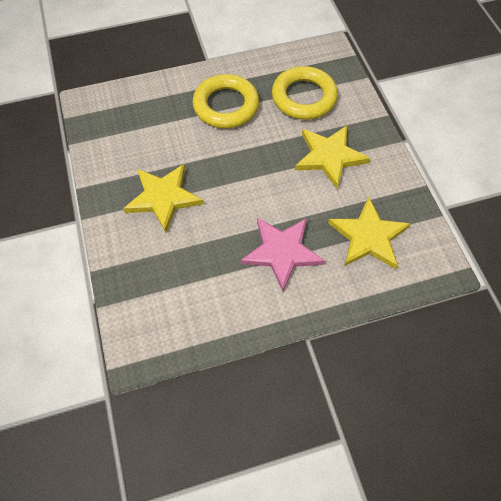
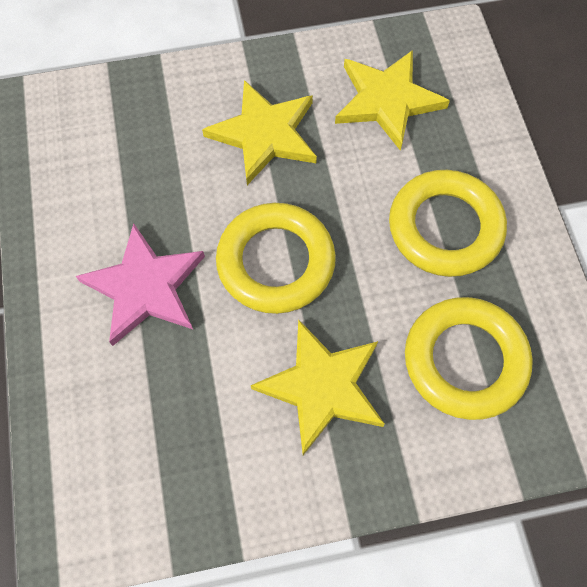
camera: 95 degrees right, 5 degrees up
(256, 184) = (276, 262): none -> yellow ring
(368, 236) = (149, 426): yellow star -> yellow star (387, 101)

